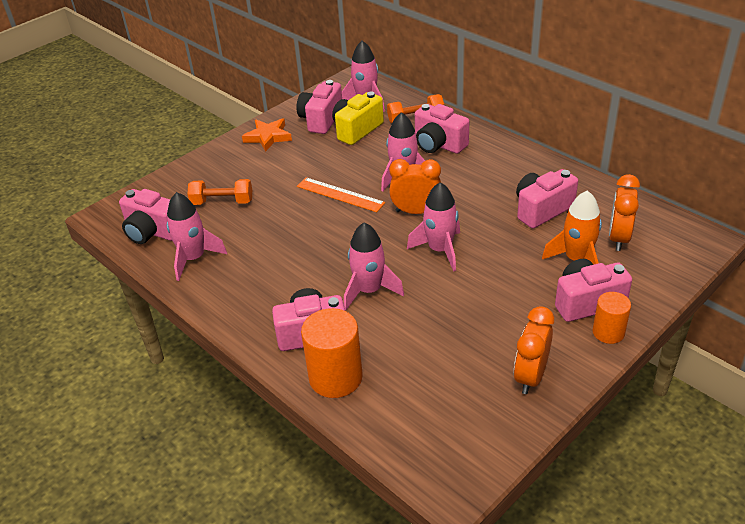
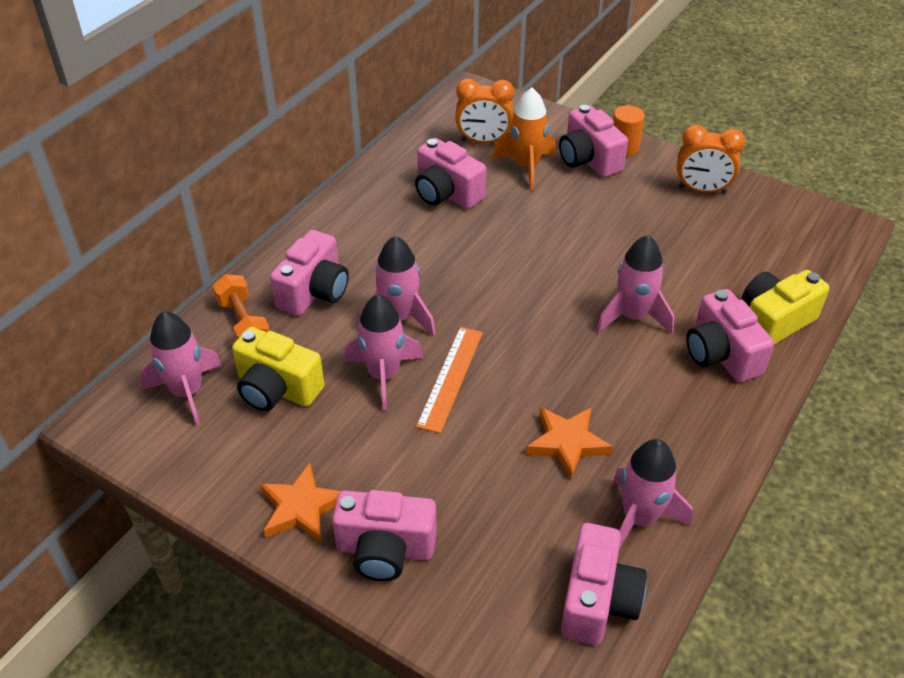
camera: 105 degrees left, 5 degrees up
(222, 202) = (498, 522): orange dumbbell -> none
(264, 237) = (567, 443): none -> orange star
(321, 120) = (245, 442): pink camera -> pink camera (385, 550)
(335, 377) = (773, 322): orange cylinder -> yellow camera
(416, 211) = (472, 296): orange clock -> none
(440, 250) = (541, 266): pink rocket -> pink rocket (383, 375)

